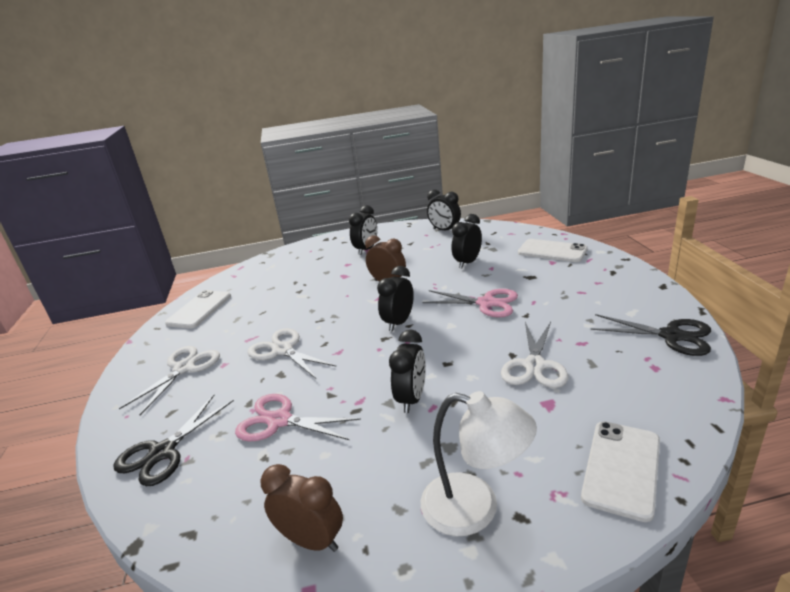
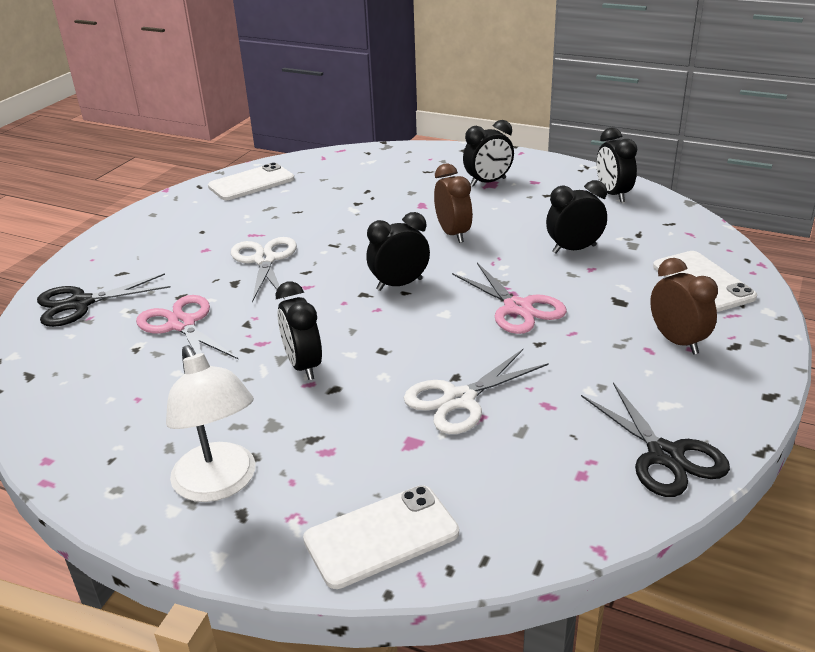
camera: 35 degrees right, 5 degrees up
(184, 368) = (173, 237): white scissors -> none
(311, 540) = (88, 430): brown clock -> brown clock (677, 341)
(412, 399) = (303, 366): black clock -> black clock turned 105 degrees clockwise

